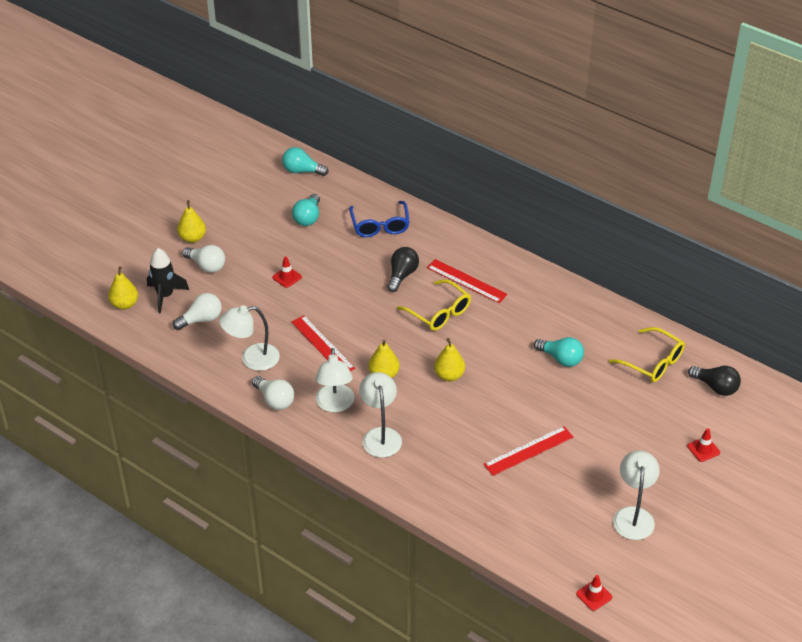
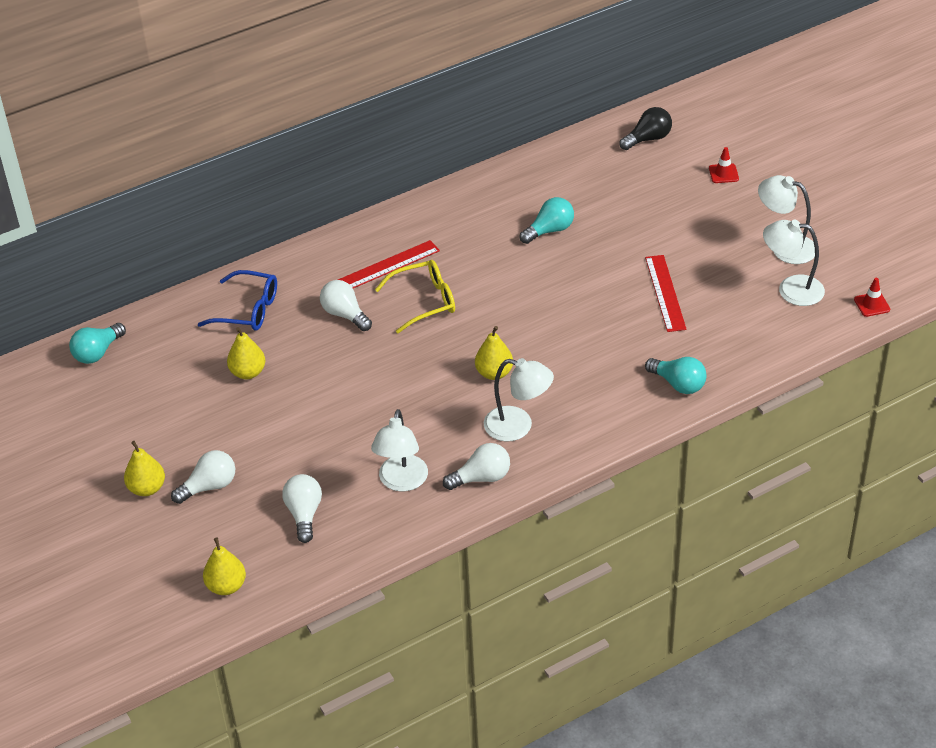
camera: 65 degrees left, 0 degrees up
(165, 296) = (237, 540): black rocket -> none
(287, 277) = (281, 415): red traffic cone -> none
(308, 218) = (188, 369): turquoise light bulb -> turquoise light bulb (678, 384)
(323, 345) = (416, 412): red ruler -> none
(380, 435) = (585, 401): white lamp -> white lamp (791, 289)
(402, 275) = (345, 315): black light bulb -> white light bulb
(449, 375) = (525, 321): yellow pear -> yellow pear (248, 372)
(652, 362) = (591, 169): yellow glasses -> none

